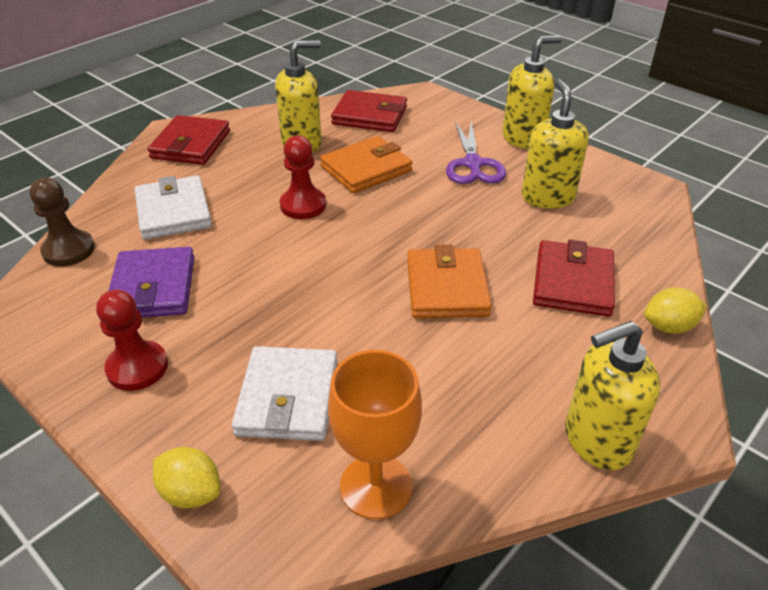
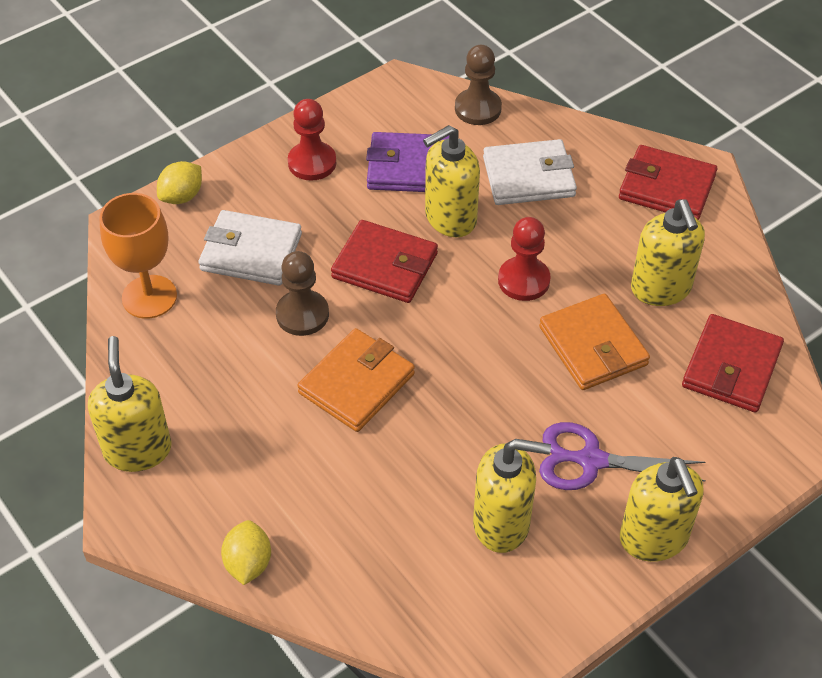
camera: 100 degrees right, 10 degrees up
(229, 253) = (450, 218): none -> yellow soap dispenser
(372, 338) = (302, 314): none -> brown pawn
(446, 287) = (356, 383): orange wallet -> orange wallet turned 60 degrees counterclockwise
(572, 282) = (337, 498): red wallet -> red wallet (385, 265)

